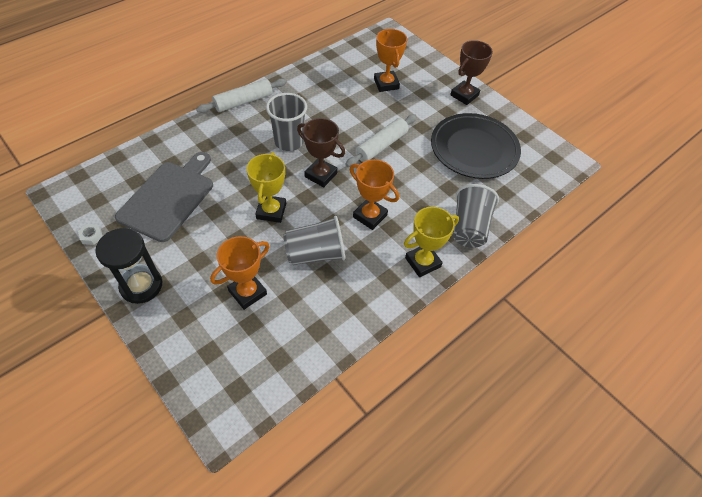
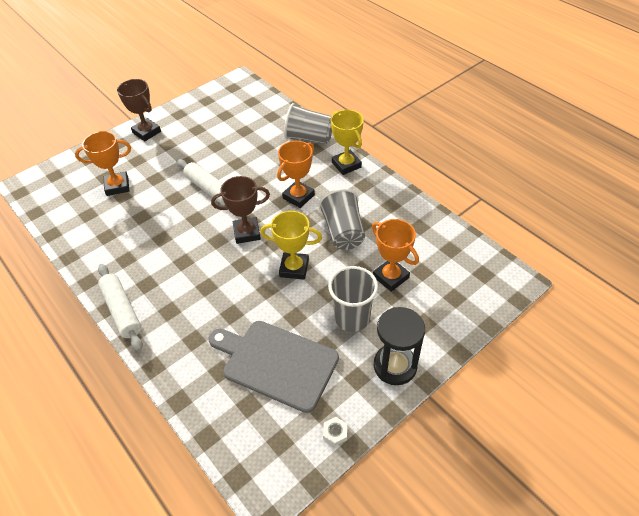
camera: 85 degrees left, 5 degrees down
(289, 142) = (197, 261): grey cup -> grey cup (352, 318)
(321, 175) = (247, 233): brown trophy -> brown trophy turned 45 degrees clockwise
(474, 149) = (220, 130): black plate -> none

